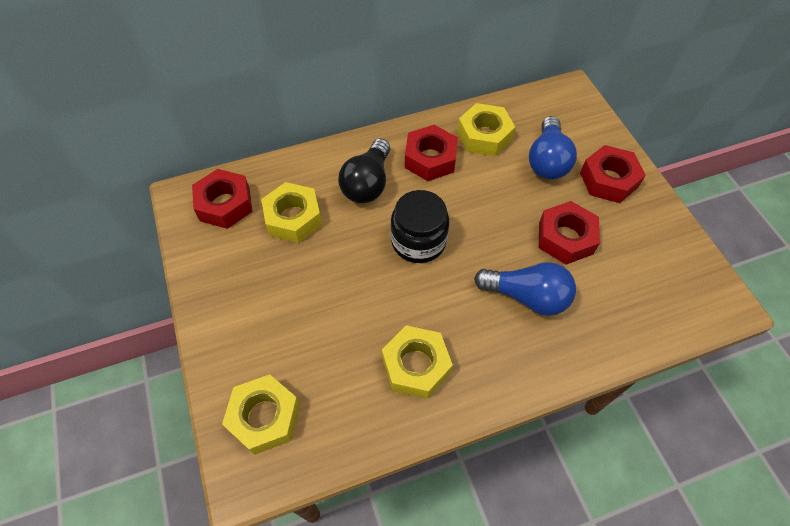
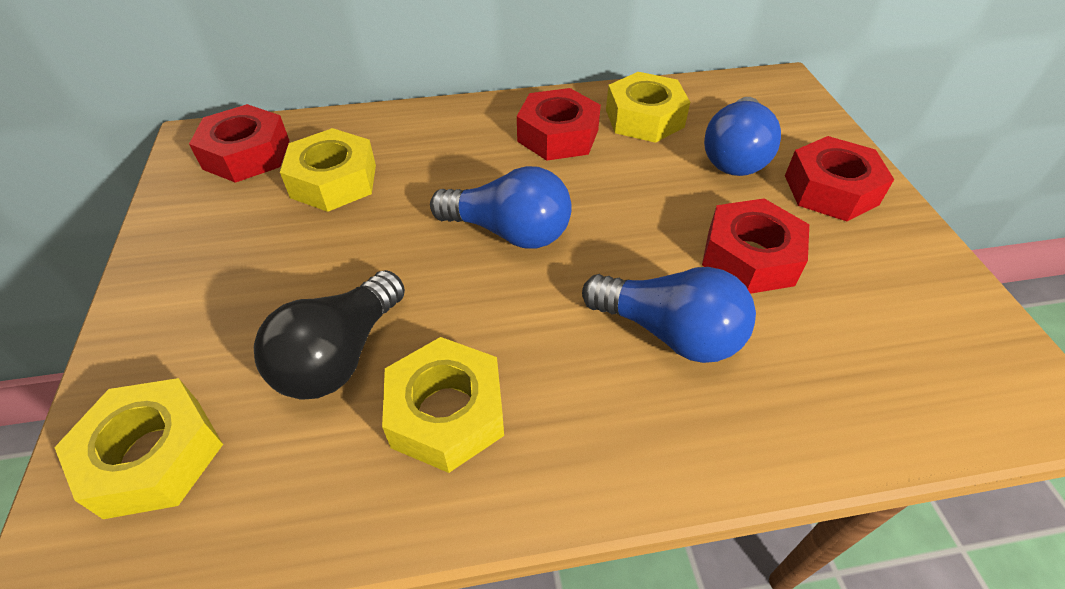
camera: 10 degrees right, 10 degrees down
(367, 183) = (457, 153): black light bulb -> black light bulb (340, 355)
(418, 241) = (509, 232): black jar -> blue light bulb

